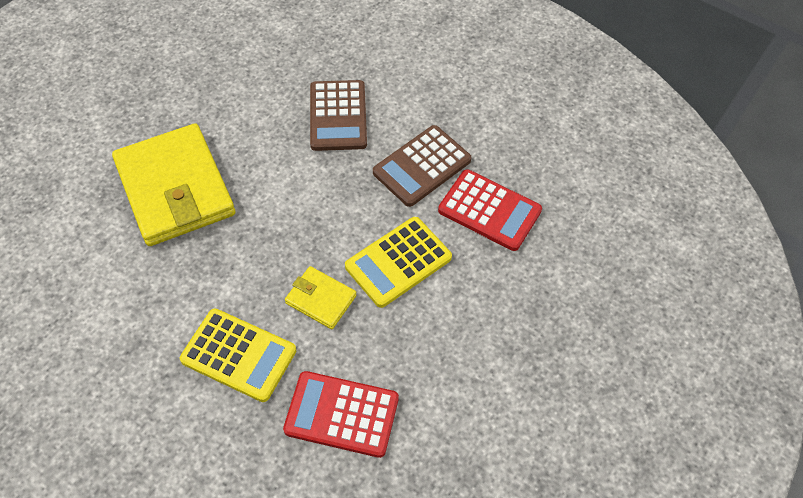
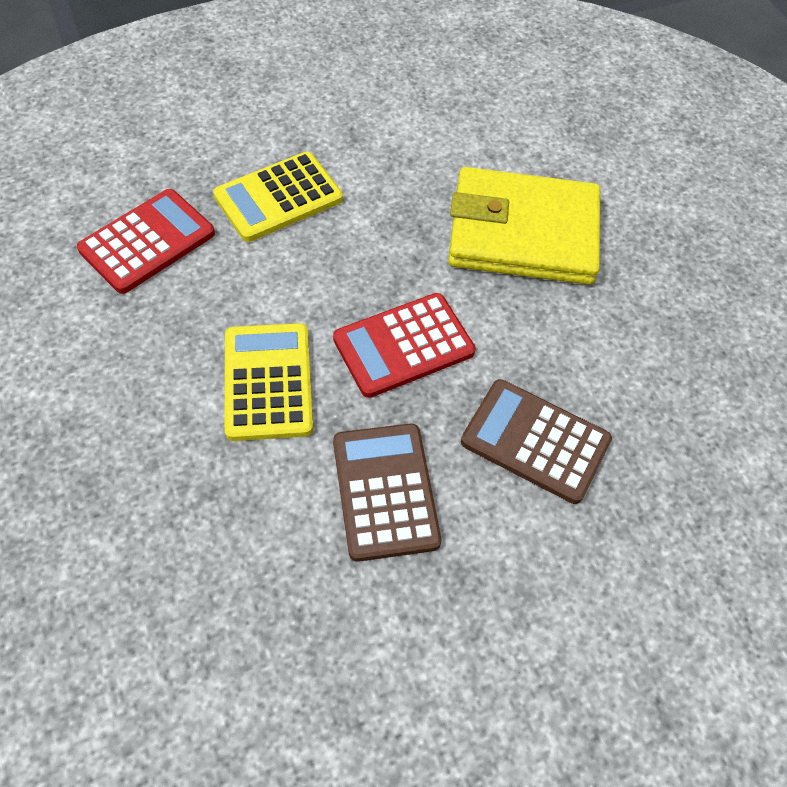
camera: 120 degrees right, 0 degrees up
(321, 299) = (283, 288): yellow wallet -> none
(489, 211) = (257, 528): red calculator -> red calculator (403, 345)

